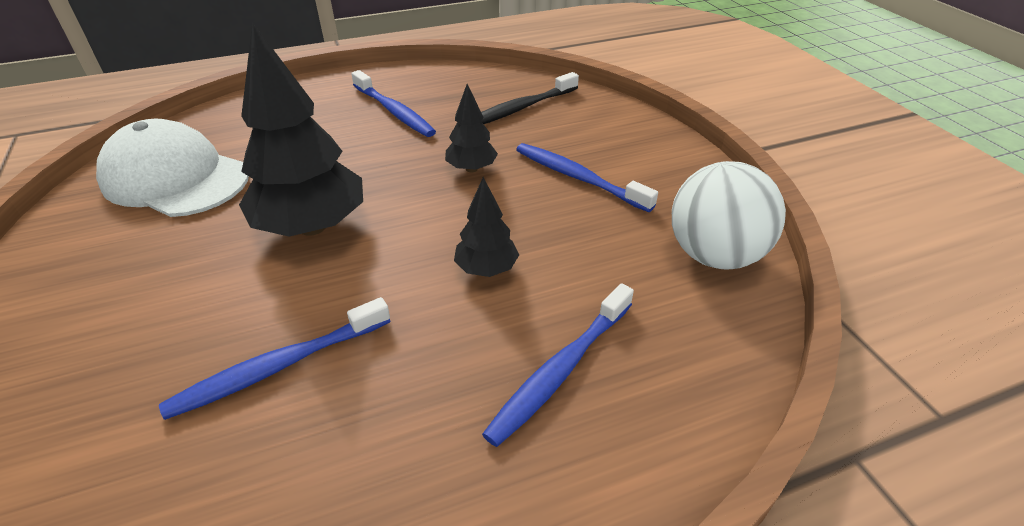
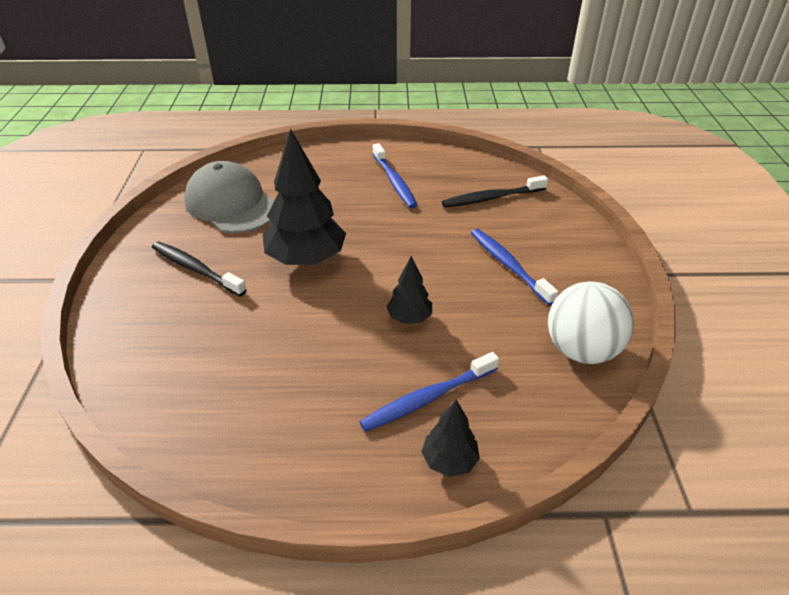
camera: 20 degrees right, 0 degrees up
(144, 277) = (196, 269): none -> black toothbrush
(175, 178) = (231, 204): white cap -> grey cap
(279, 366) = (256, 347): blue toothbrush -> none
(471, 169) = (431, 240): black tree -> black tree (449, 461)

